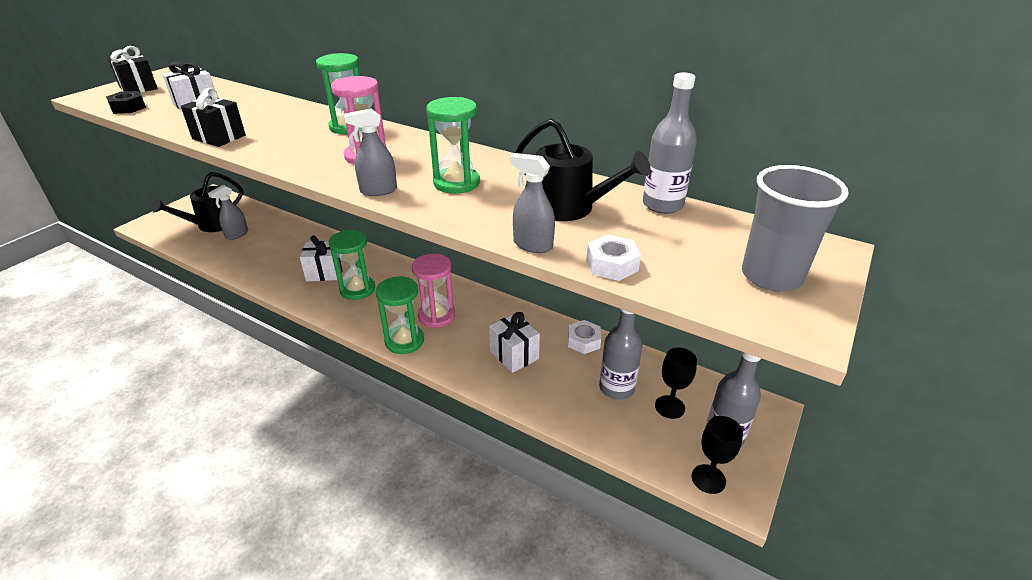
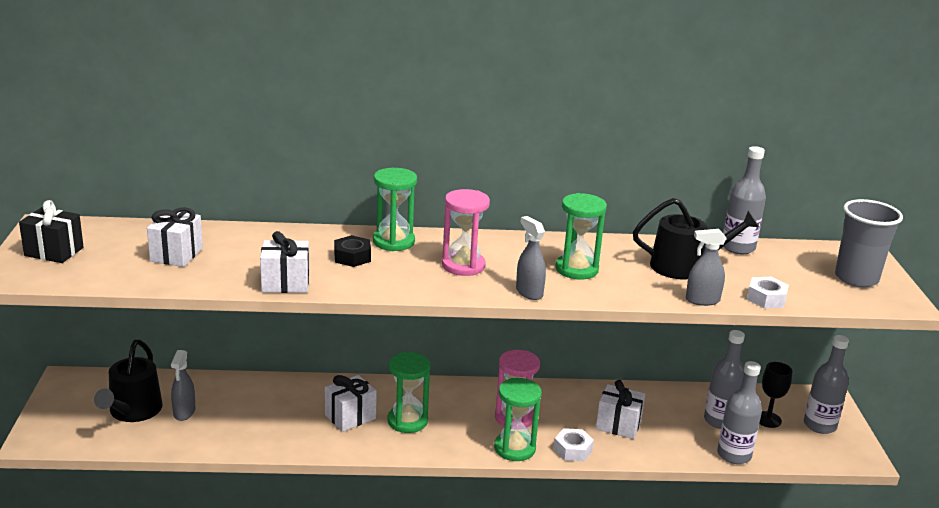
camera: 35 degrees left, 10 degrees down
(128, 108) = (102, 277): black nut -> black nut (352, 257)
(219, 137) = (285, 283): black gift -> white gift
(378, 191) = (529, 292): grey spray bottle -> grey spray bottle turned 105 degrees clockwise
(583, 341) = (658, 395): white nut -> white nut (573, 450)
(591, 428) = (734, 455): none -> grey bottle
(708, 479) = (837, 455): black goblet -> none

